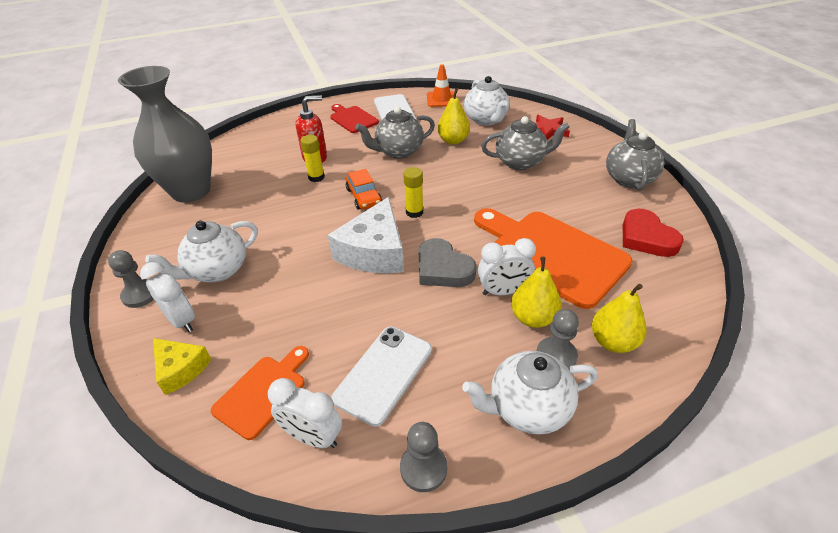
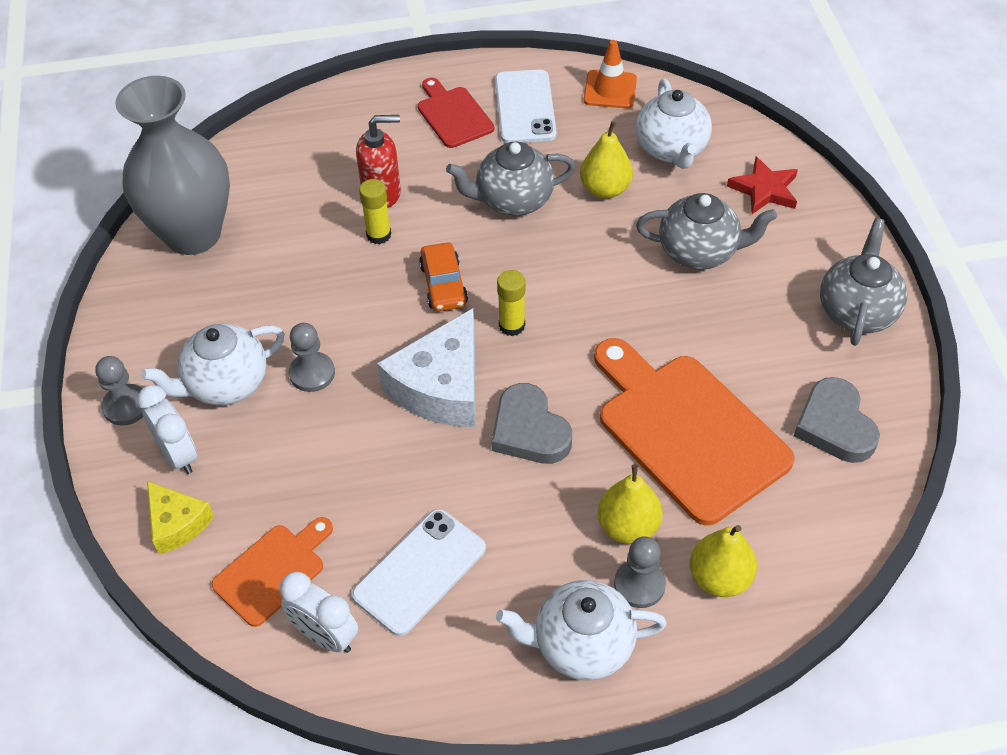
camera: 10 degrees right, 10 degrees up
(423, 468) = (442, 693): grey pawn -> grey pawn (312, 373)
(503, 291) = (601, 480): white clock -> none
(646, 237) = (835, 425): red heart -> grey heart

